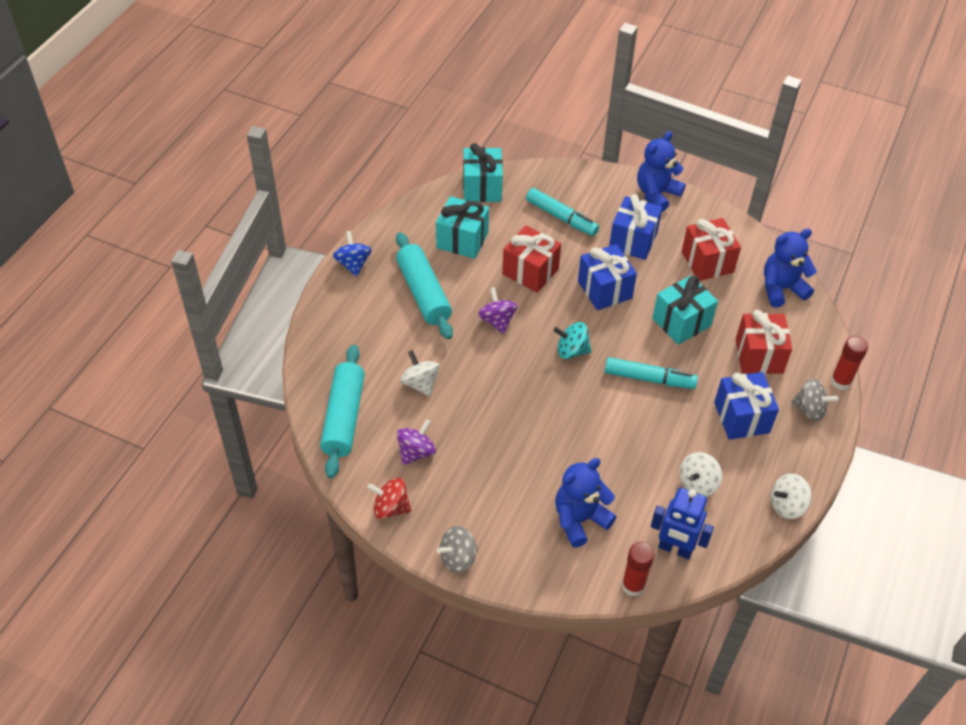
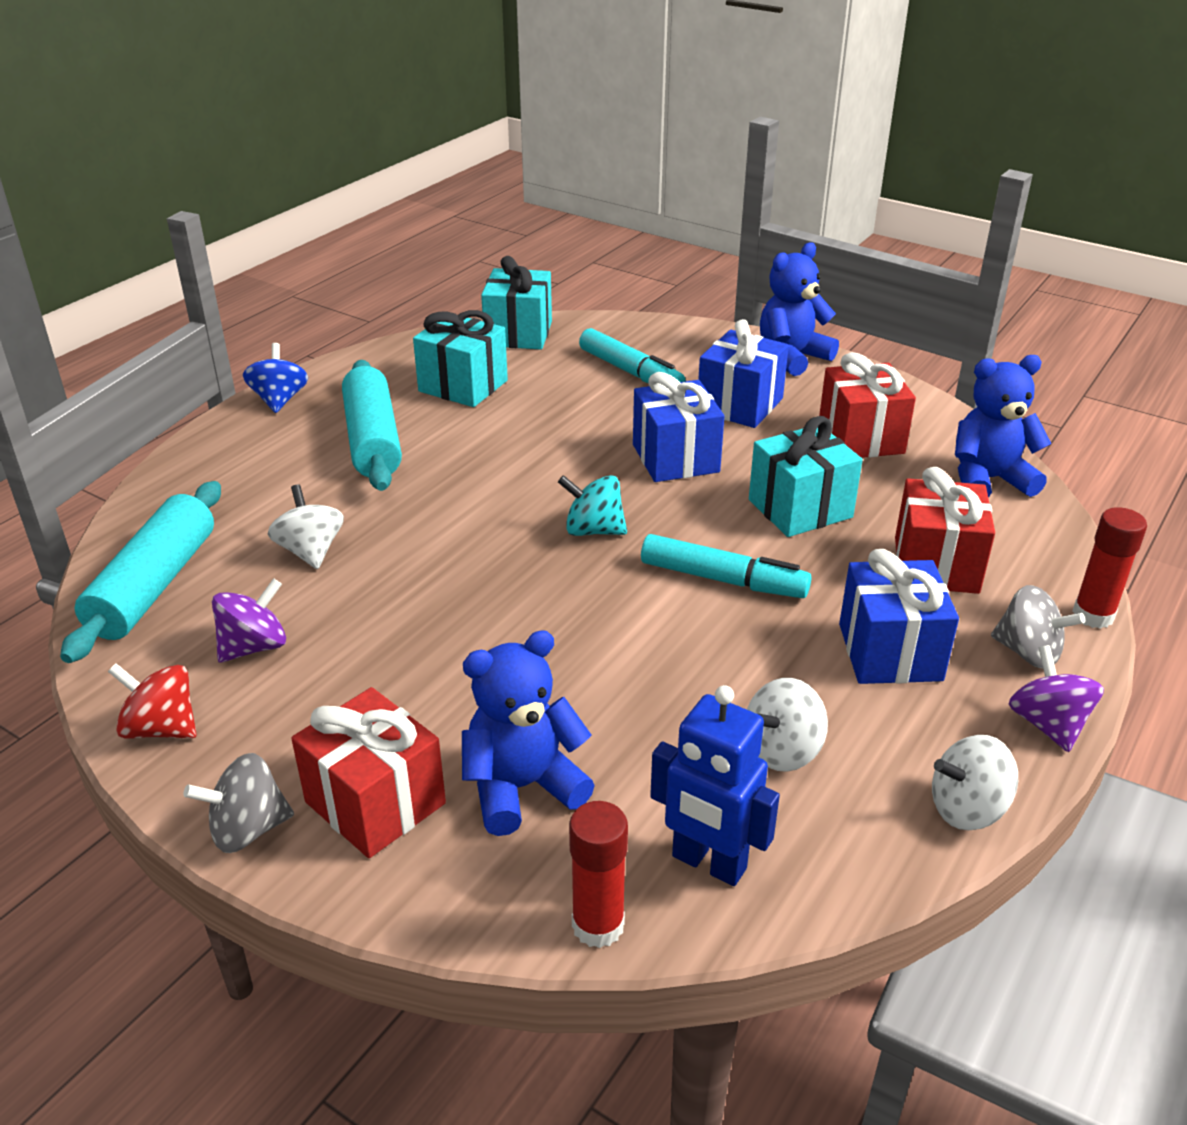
camera: 10 degrees right, 15 degrees down
(497, 321) = (479, 482): purple spinning top -> purple spinning top (1047, 724)
(530, 271) = (558, 428): red gift -> red gift (375, 803)

